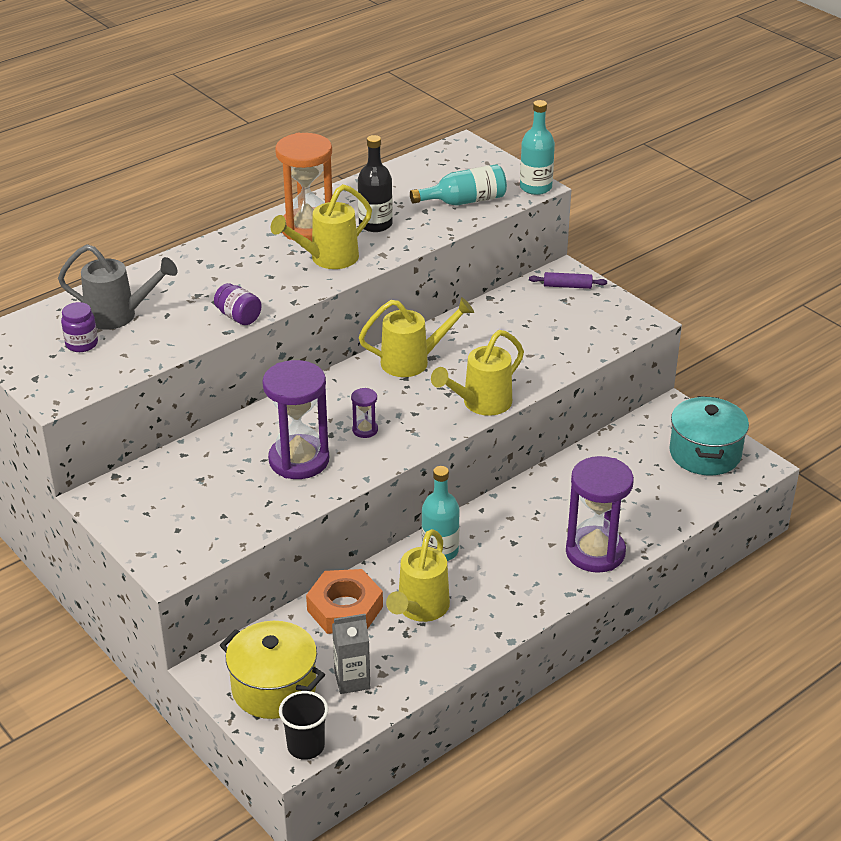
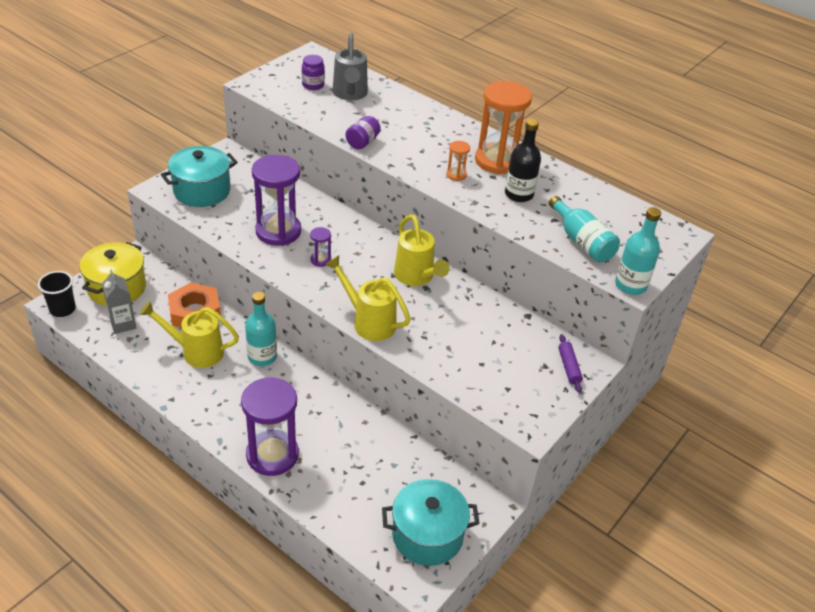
camera: 75 degrees right, 5 degrees up
(186, 525) = (202, 191): none -> turquoise pot
(328, 259) = (456, 175): yellow watering can -> orange hourglass

